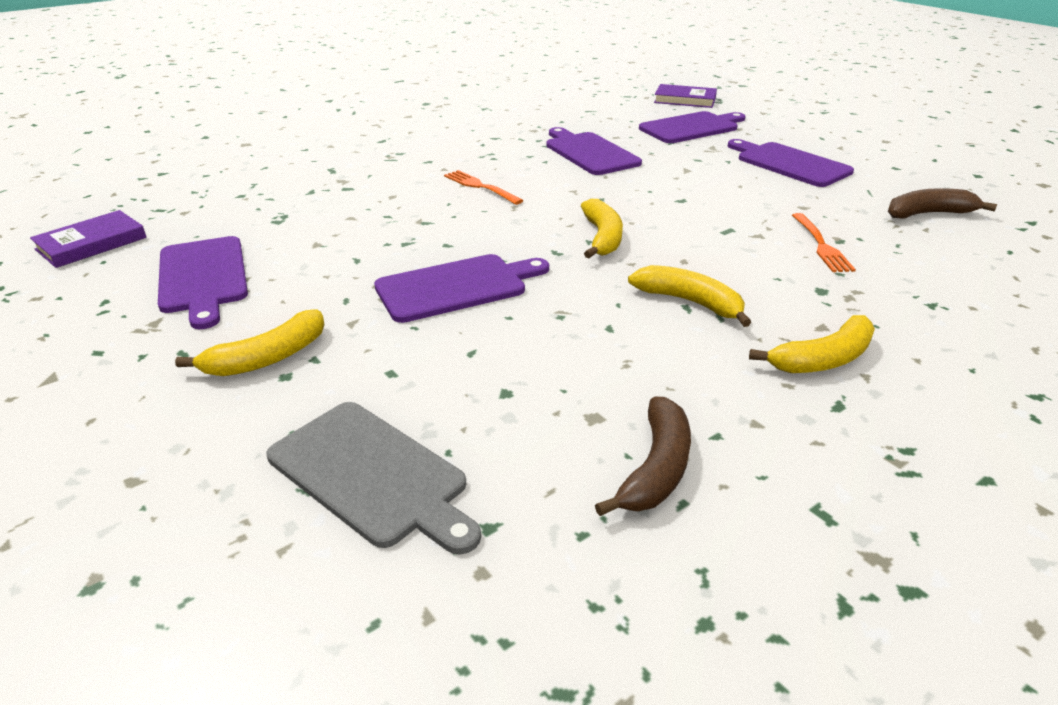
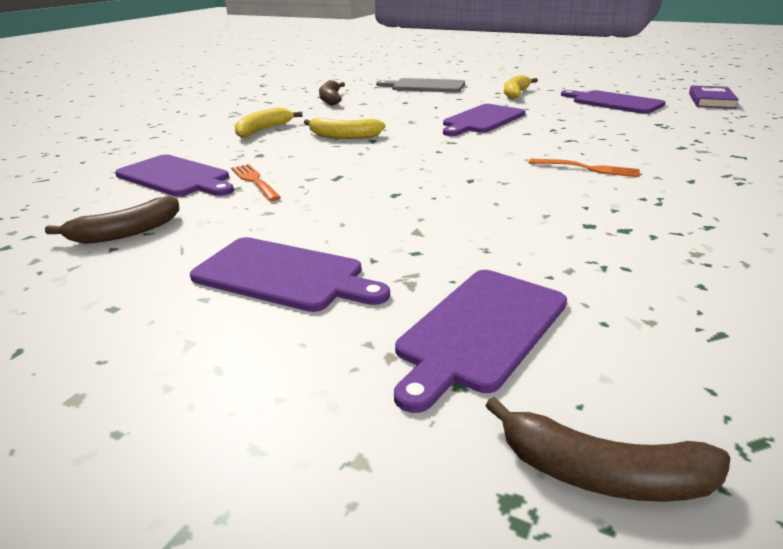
camera: 155 degrees right, 5 degrees down
(589, 153) = (559, 230): purple cutting board -> purple cutting board (176, 177)
(602, 237) = (431, 154): yellow banana -> none
(685, 100) = (602, 474): purple book -> brown banana

